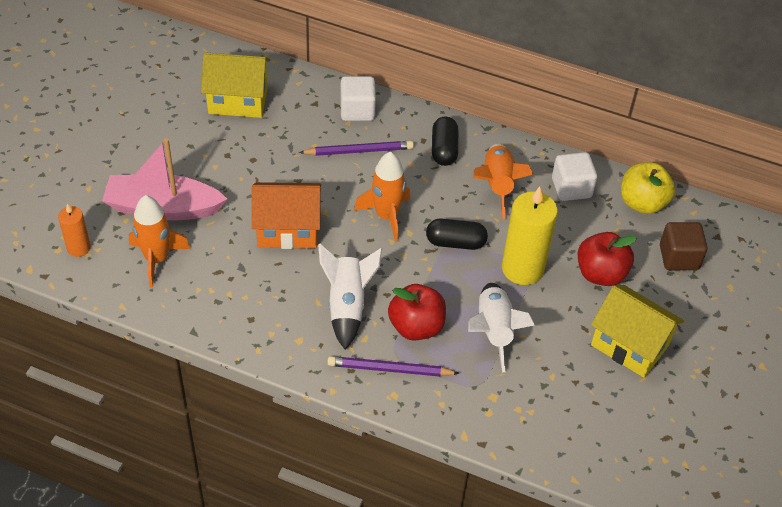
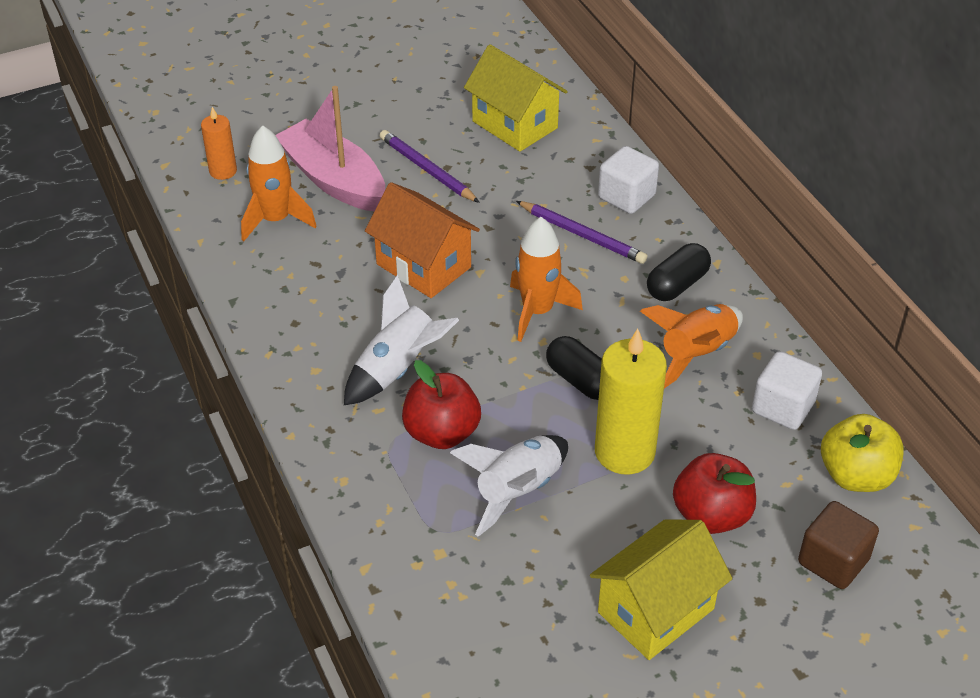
camera: 45 degrees right, 5 degrees down
(389, 369) = (367, 454): purple pencil -> purple pencil (427, 169)
(629, 345) = (655, 610): yellow house -> yellow house turned 60 degrees clockwise

